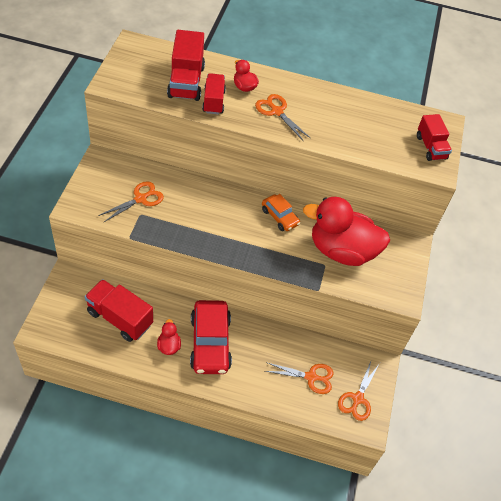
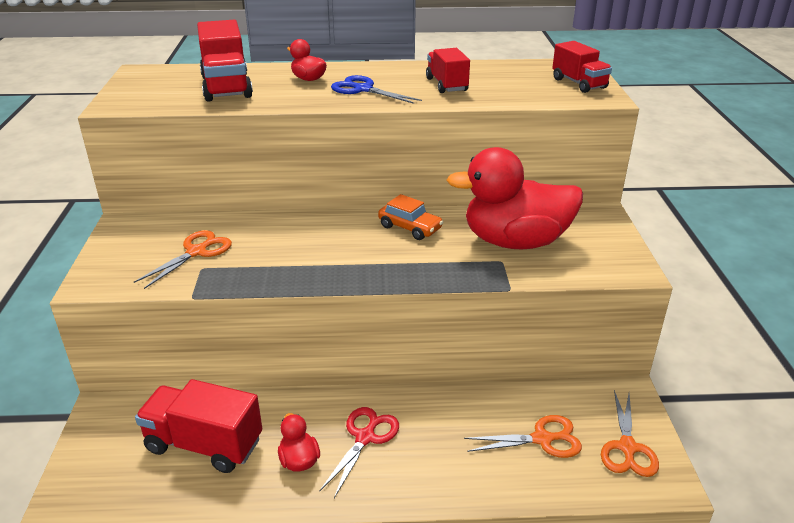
camera: 10 degrees left, 20 degrees down
(210, 343) = (365, 437): red car -> red scissors
(213, 101) = (272, 95): red truck -> red truck (446, 85)
(277, 111) = (363, 89): orange scissors -> blue scissors

